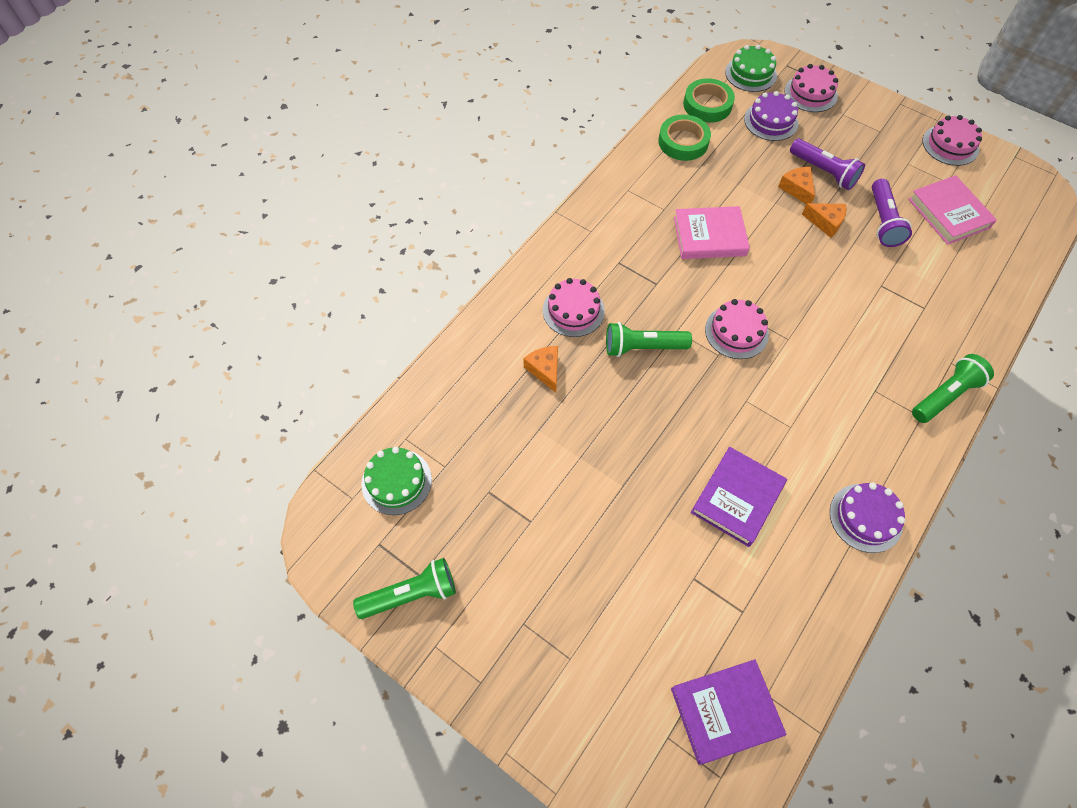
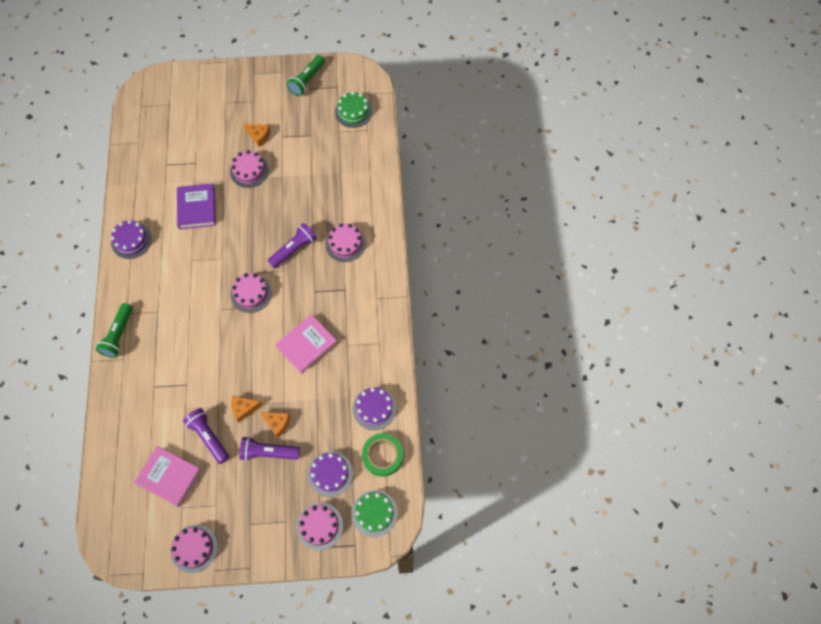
camera: 140 degrees right, 5 degrees up
(545, 370) = (333, 203): orange cheese -> orange cheese (259, 136)
(620, 501) = (249, 170): none -> pink cake
(643, 347) = (294, 249): green flashlight -> purple flashlight
(683, 142) = (374, 408): green tape -> purple cake
(725, 712) = (152, 126): purple book -> none

